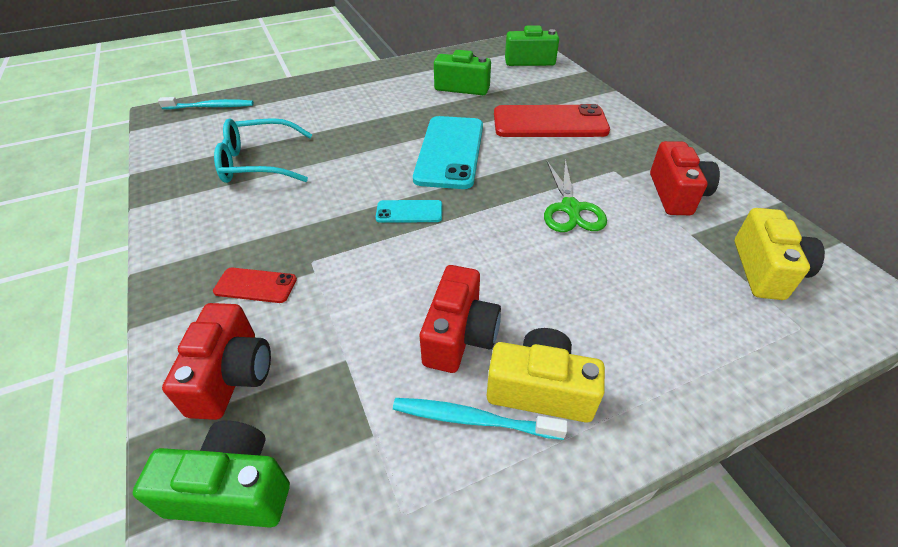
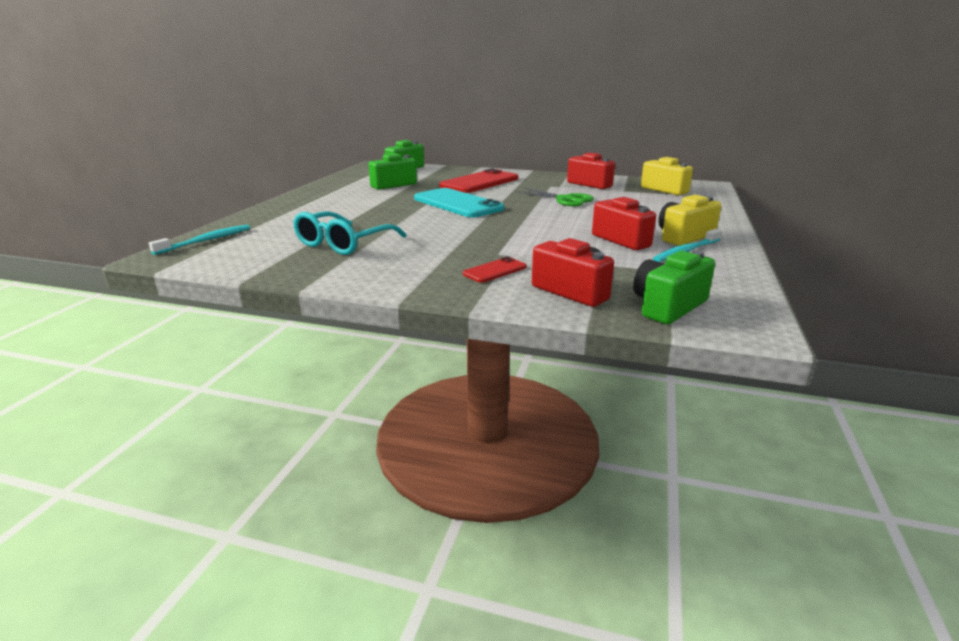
camera: 50 degrees left, 20 degrees down
(409, 212) = (498, 224): turquoise phone -> none

